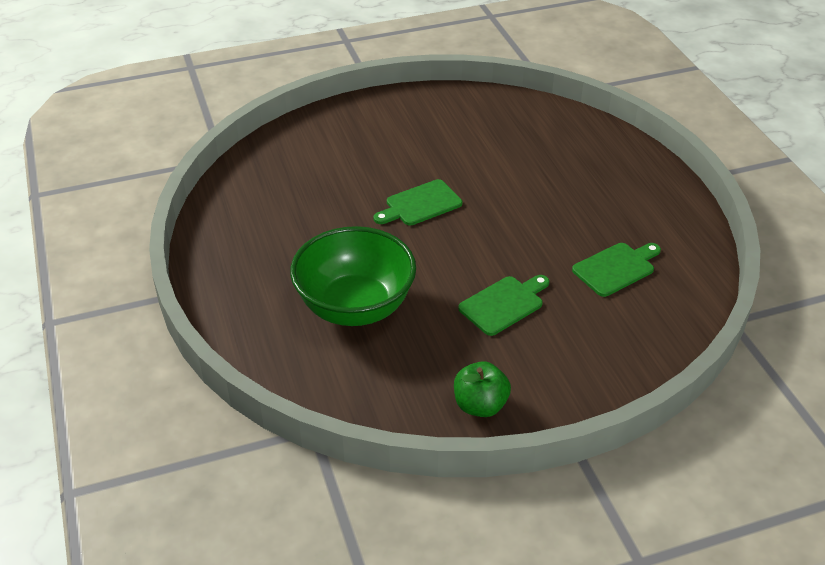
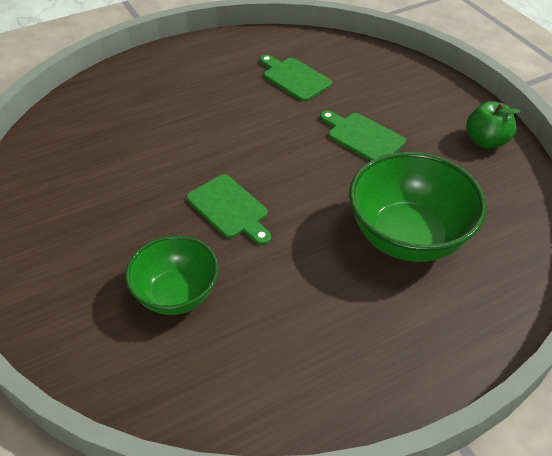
camera: 100 degrees left, 5 degrees up
(338, 172) = (176, 294): none -> green bowl

